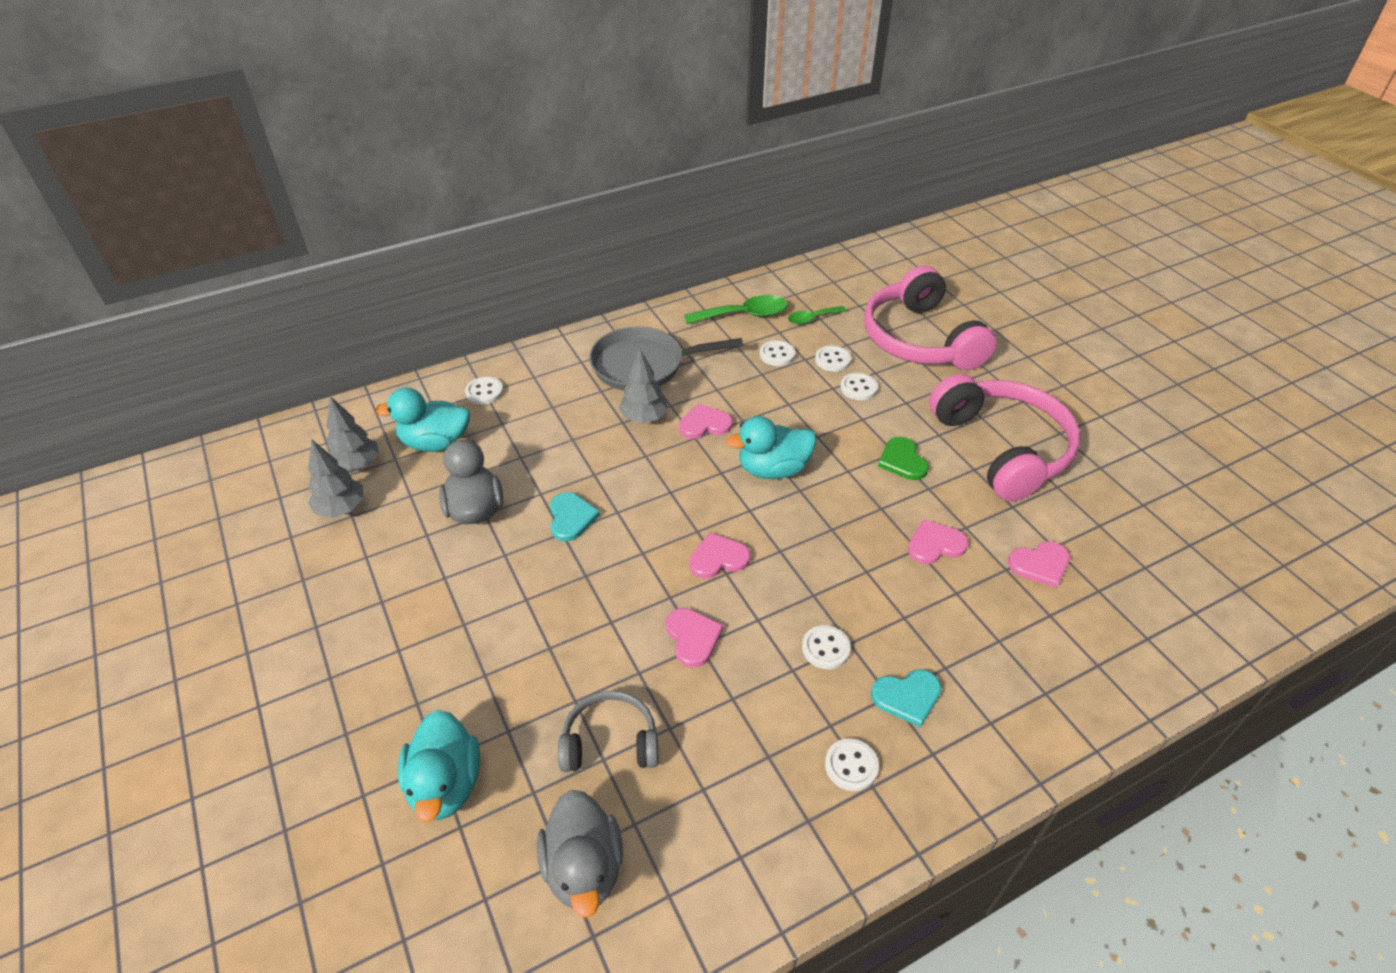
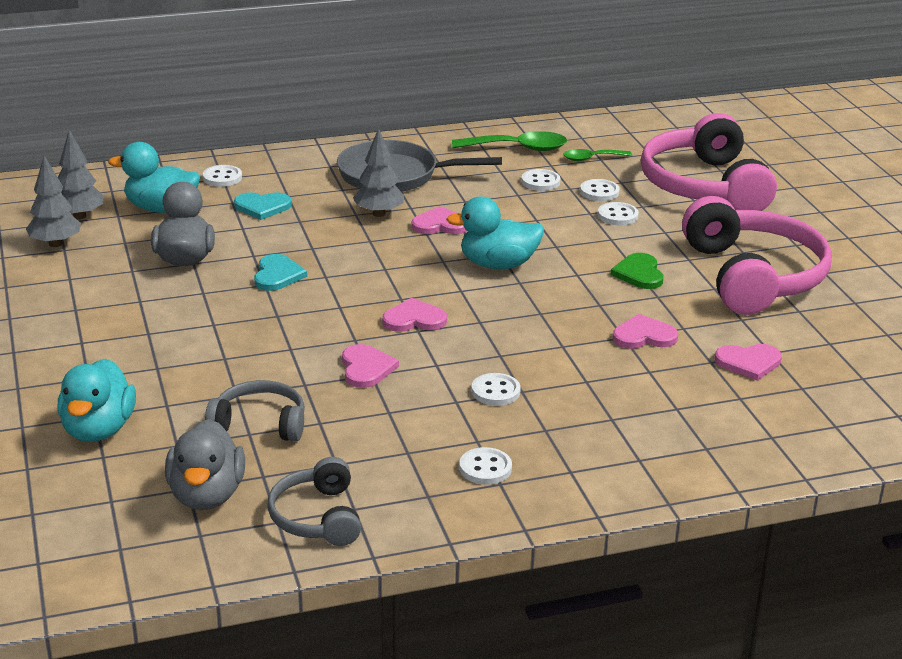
camera: 10 degrees right, 15 degrees down
(707, 879) = (317, 517): none -> grey headphones
(907, 697) = (562, 432): turquoise heart -> turquoise heart (262, 207)

